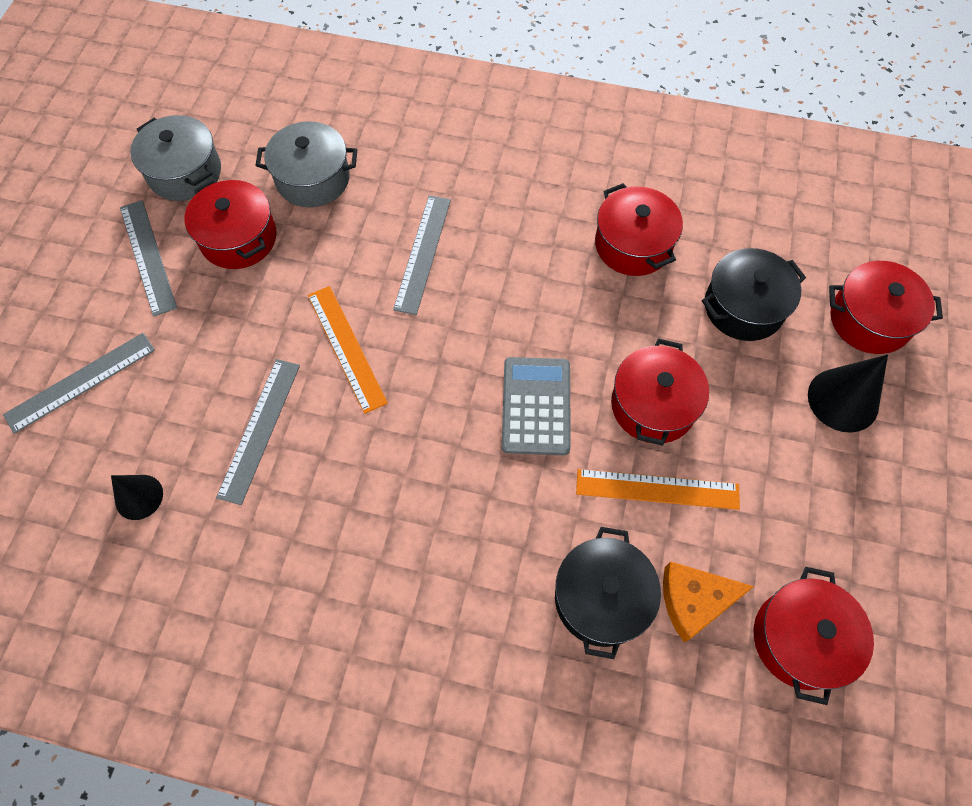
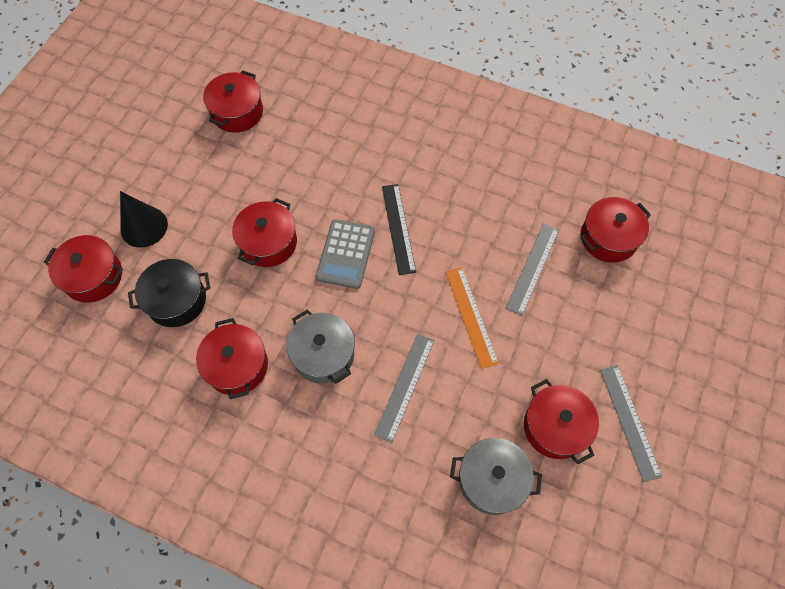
camera: 170 degrees left, 0 degrees up
(81, 382) = (662, 321): grey ruler -> none
(139, 497) = (608, 238): black cone -> red pot
(185, 172) = (608, 508): grey pot -> grey pot (323, 354)
(466, 459) = (398, 228): none -> black ruler
(601, 598) = (336, 145): black pot -> none
(657, 489) = (285, 193): orange ruler -> none
(694, 600) = (286, 136): orange cheese -> none

